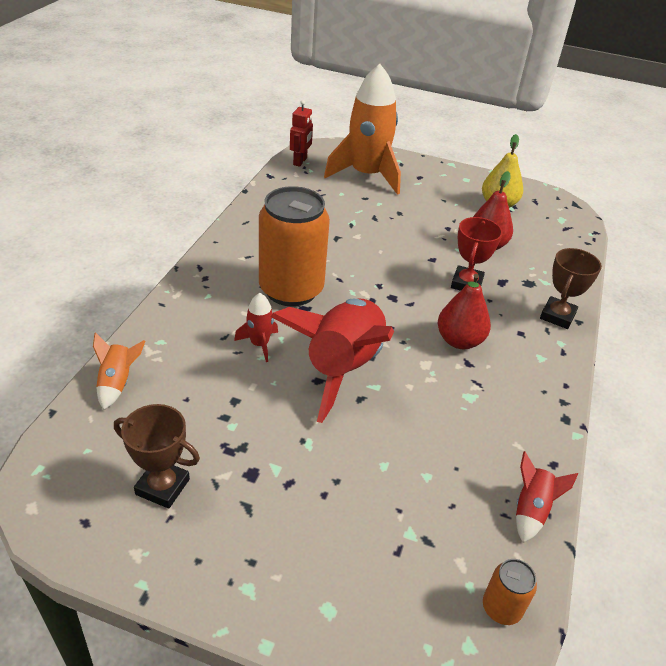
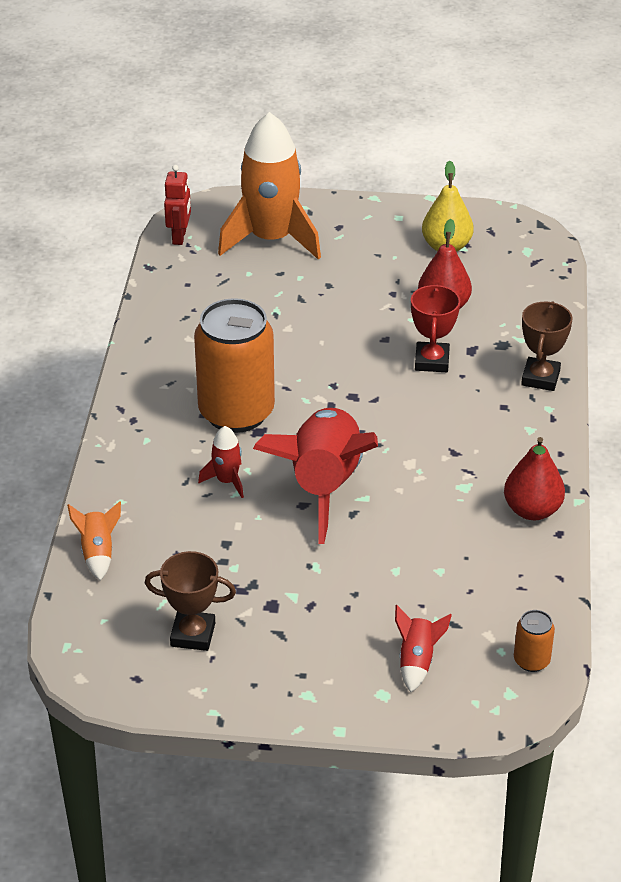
camera: 10 degrees left, 0 degrees up
(459, 341) = (439, 430): red pear -> red pear (532, 510)
(531, 510) = (544, 578): red rocket -> red rocket (417, 661)

